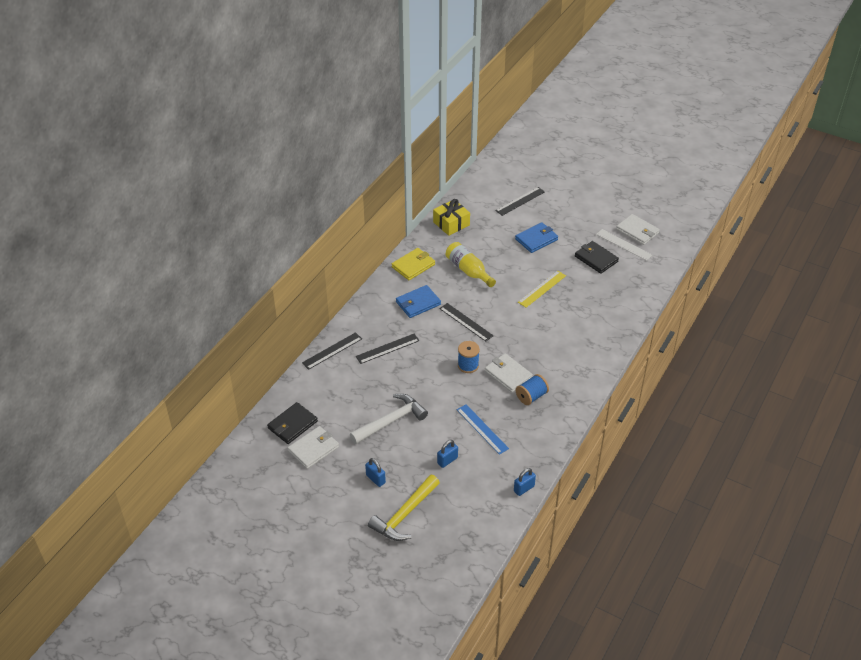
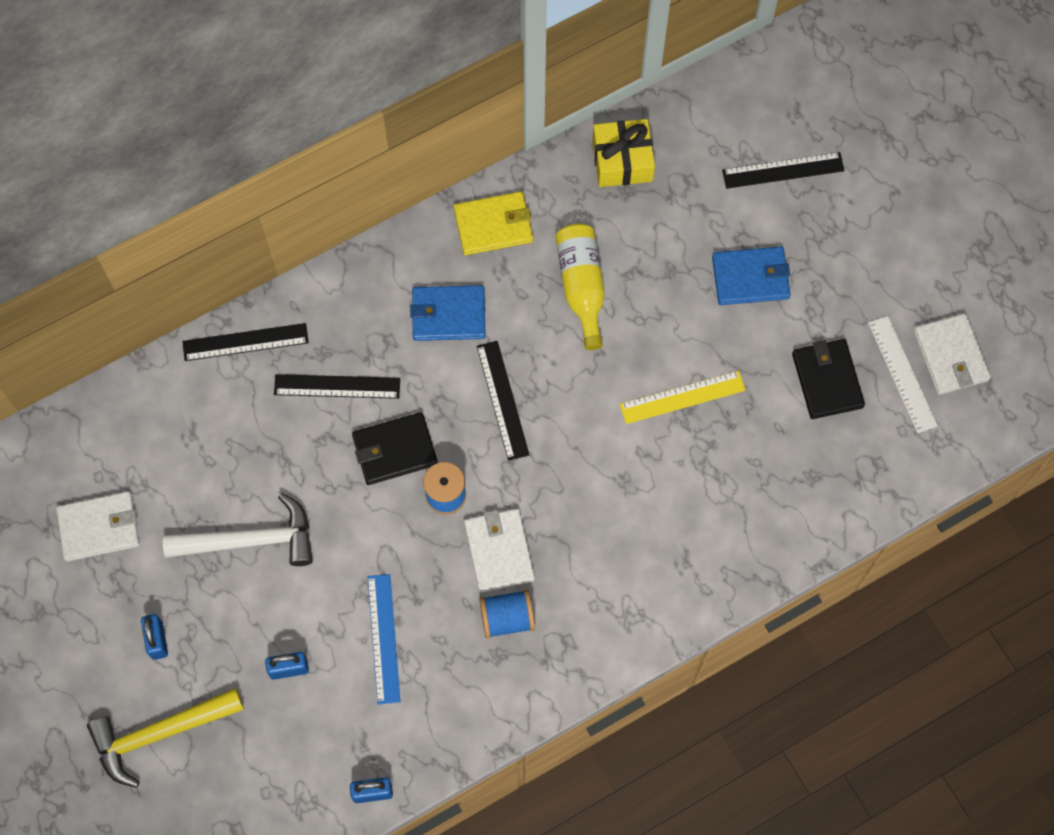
camera: 30 degrees right, 25 degrees up
(292, 425) = (95, 461): black wallet -> black wallet (394, 450)

